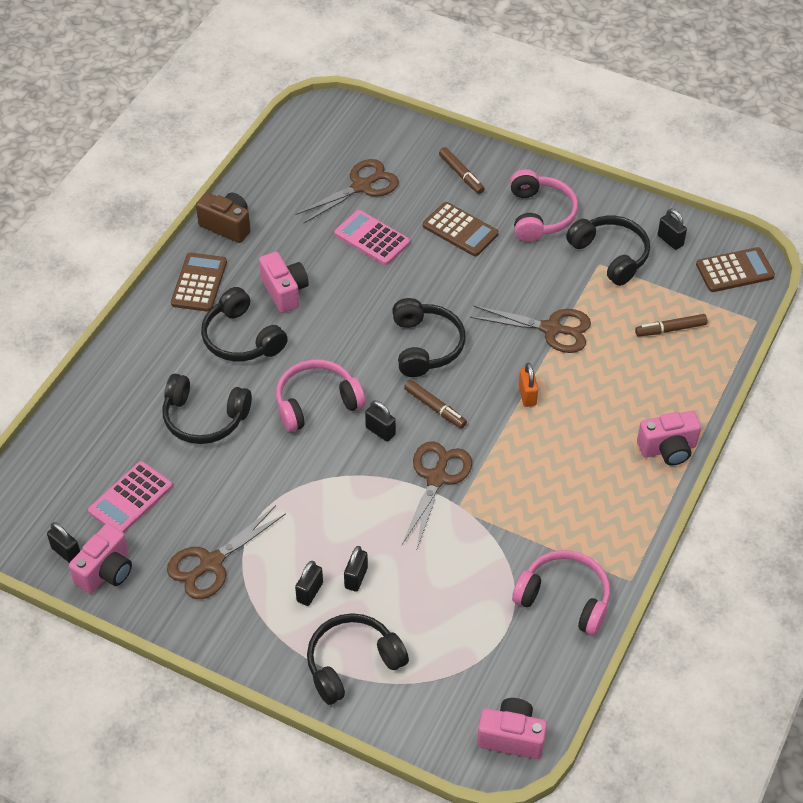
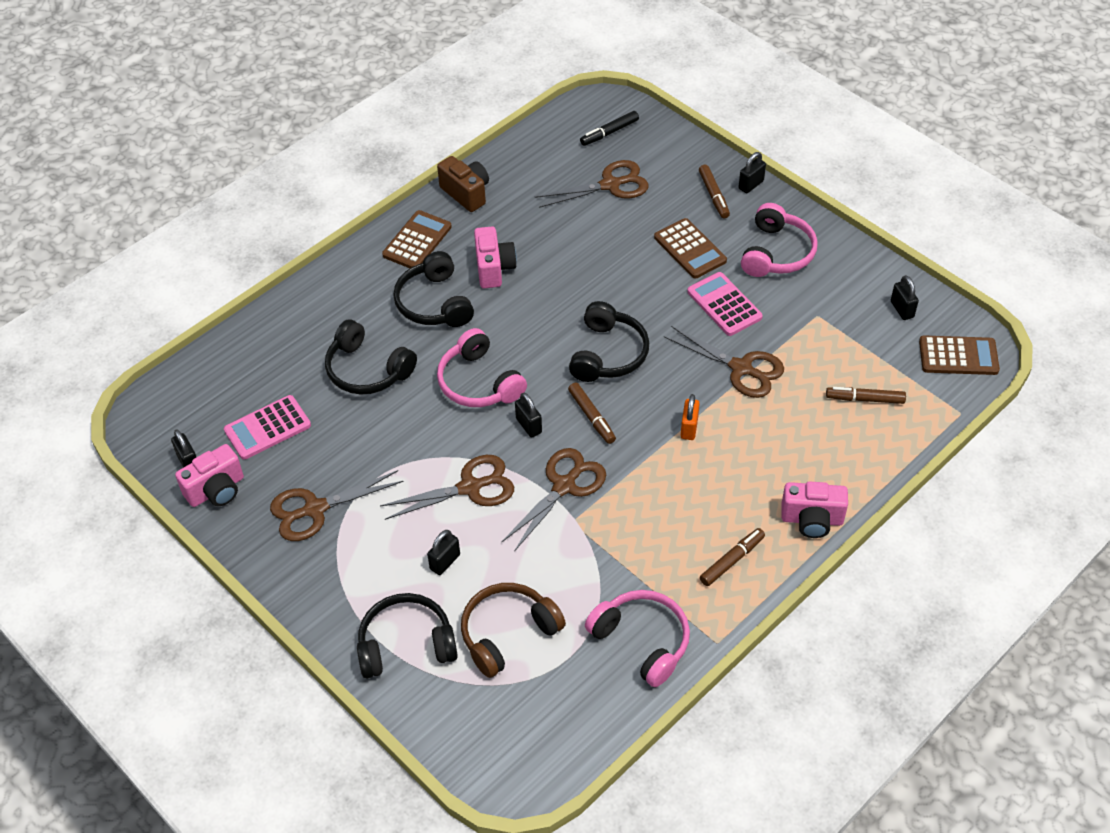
camera: 20 degrees right, 0 degrees up
(310, 592) = (395, 563): black padlock -> black padlock (751, 185)
(316, 403) = (479, 382): pink headphones -> pink headphones turned 120 degrees counterclockwise
(339, 136) = (609, 132): none -> black marker
(350, 503) = (470, 487): none -> brown scissors
(372, 238) = (599, 237): pink calculator -> pink calculator (724, 304)
(442, 626) = (508, 633): none -> brown headphones
(511, 737) = (530, 764): pink camera -> none
(610, 255) = (833, 310): black headphones -> none
(613, 504) = (732, 560): none -> brown marker

